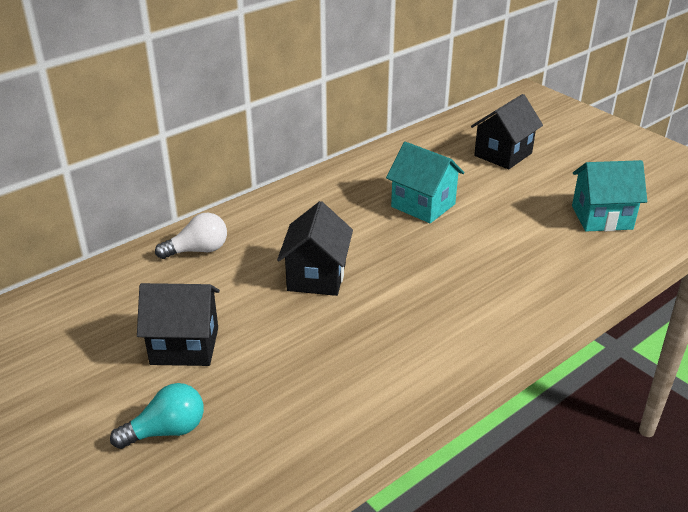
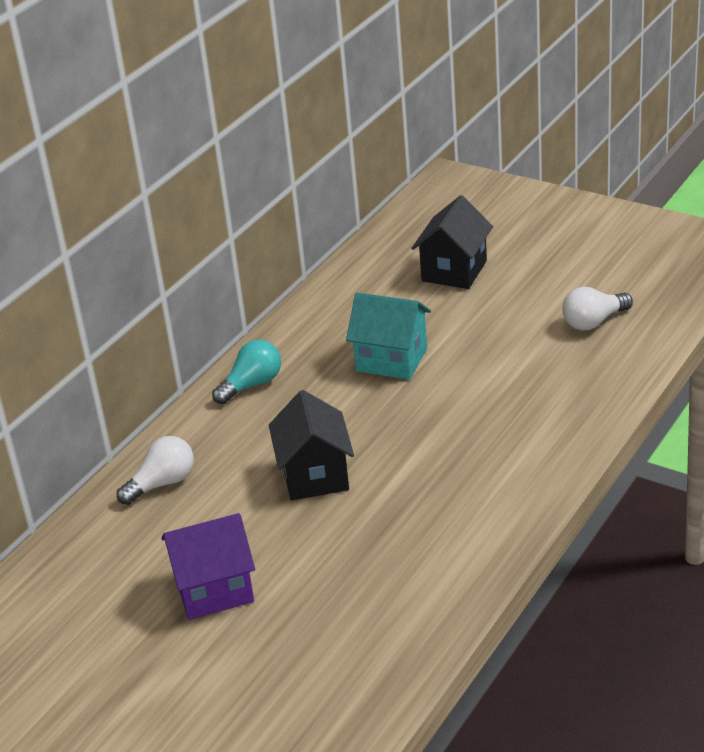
camera: 15 degrees left, 0 degrees up
(166, 431) = (248, 676): turquoise light bulb -> turquoise light bulb (252, 385)
(184, 346) = (214, 590): black house -> purple house
(602, 217) = (593, 322): turquoise house -> white light bulb

